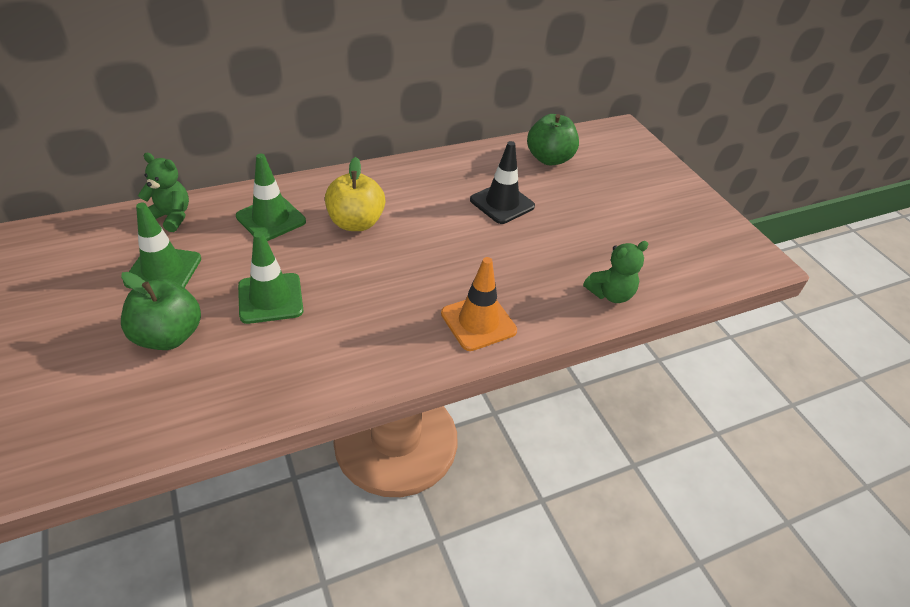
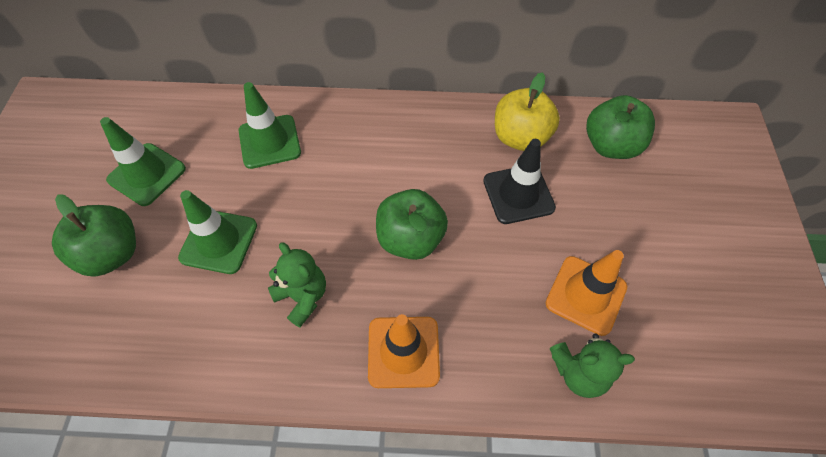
camera: 30 degrees right, 15 degrees up
(170, 217) = (184, 112): green teddy bear -> green teddy bear (303, 297)
(356, 223) = (347, 172): yellow apple -> yellow apple (520, 137)
(437, 252) = (410, 239): none -> green apple
(587, 249) = (586, 295): none -> orange traffic cone

